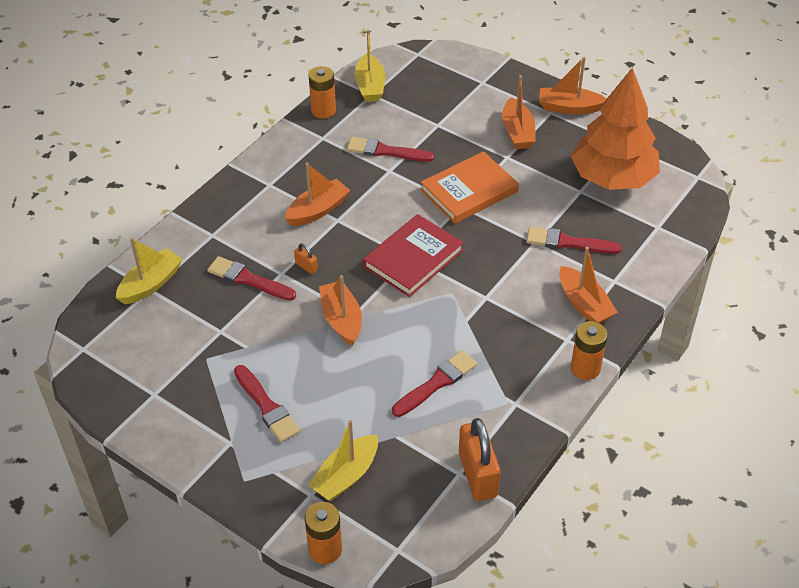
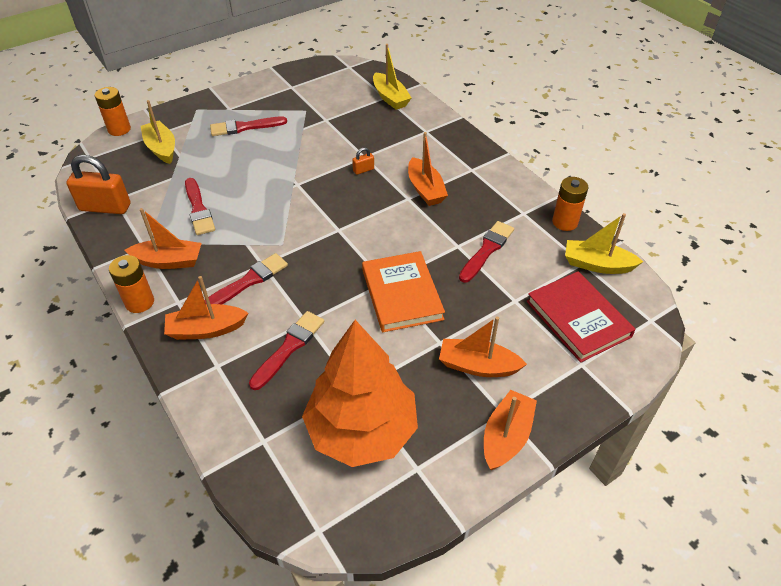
camera: 110 degrees right, 0 degrees up
(248, 279) = (367, 140): red brush -> red brush (248, 281)
(342, 319) = (296, 176): orange boat -> orange boat (169, 261)
(413, 258) = (335, 231): red book -> red book (578, 318)

